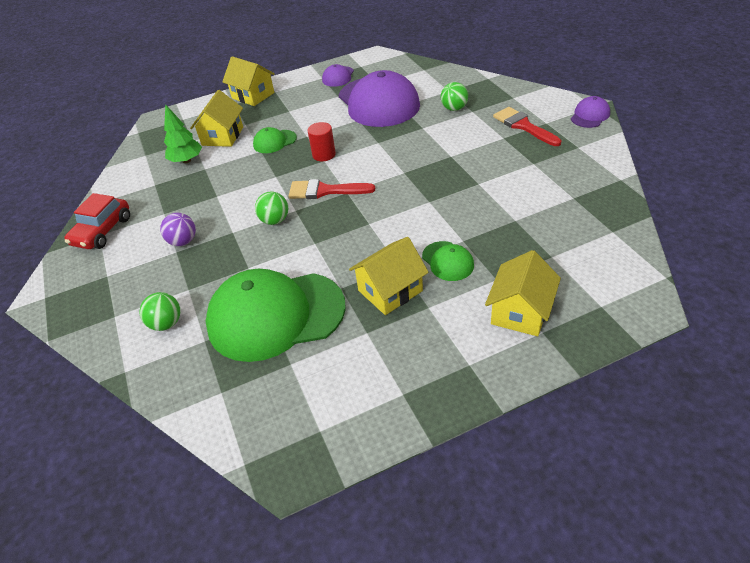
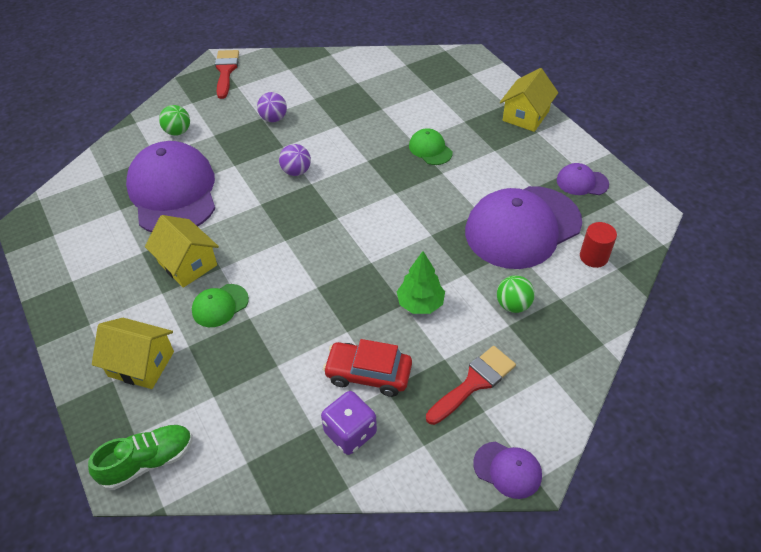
camera: 80 degrees right, 5 degrees up
(102, 231) = (293, 69): red car -> red car (368, 374)
(186, 160) = (395, 93): green tree -> green tree (420, 303)
(222, 136) = (440, 109): yellow house -> none
(275, 220) = (296, 171): green ball -> purple ball
(275, 315) = (173, 192): green cap -> purple cap
(324, 154) = (405, 191): red cylinder -> red cylinder (593, 257)
(324, 191) = (340, 200): red brush -> red brush (226, 71)
(574, 179) = (350, 432): none -> purple dice
(626, 292) = (148, 461): none -> green shoe

